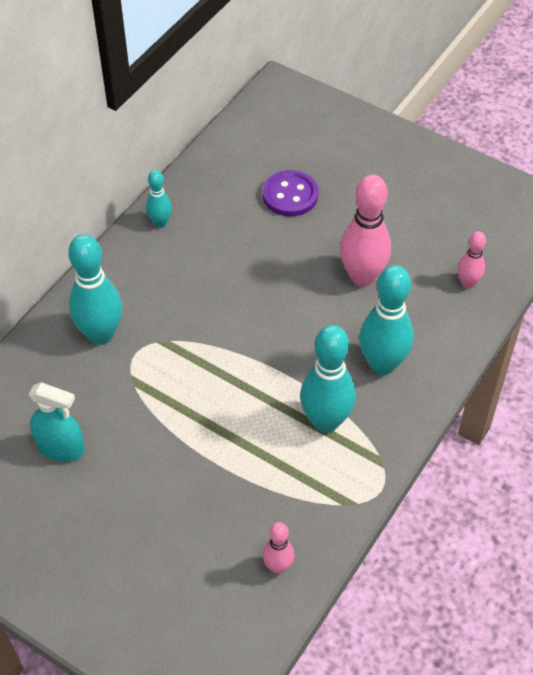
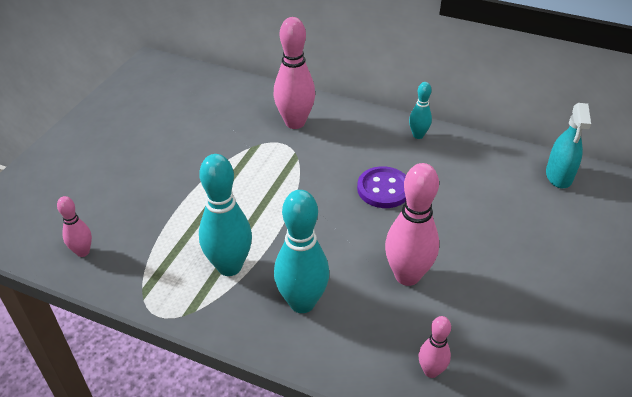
camera: 80 degrees right, 10 degrees down
(61, 447) = (191, 121): turquoise spray bottle -> turquoise spray bottle (559, 176)
(101, 334) = (295, 122): turquoise bowling pin -> pink bowling pin
(290, 195) = (488, 210): purple button -> purple button (383, 189)

